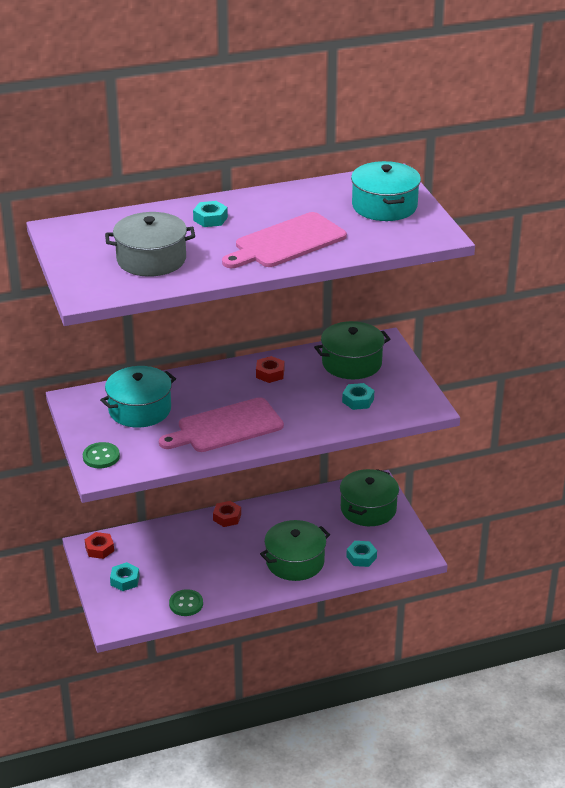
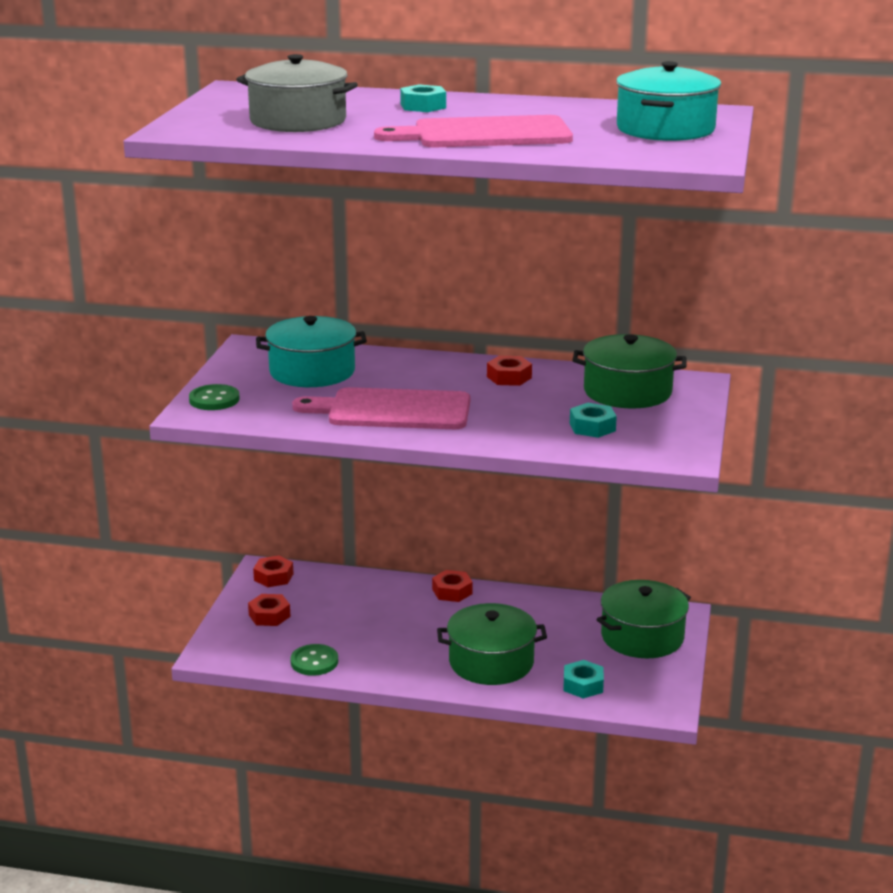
camera: 30 degrees right, 10 degrees down
(125, 580) = (269, 615): turquoise nut -> red nut

